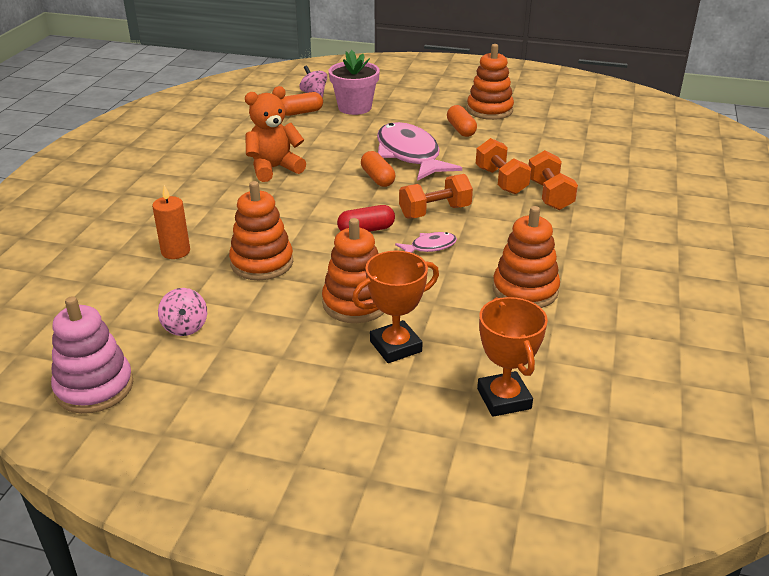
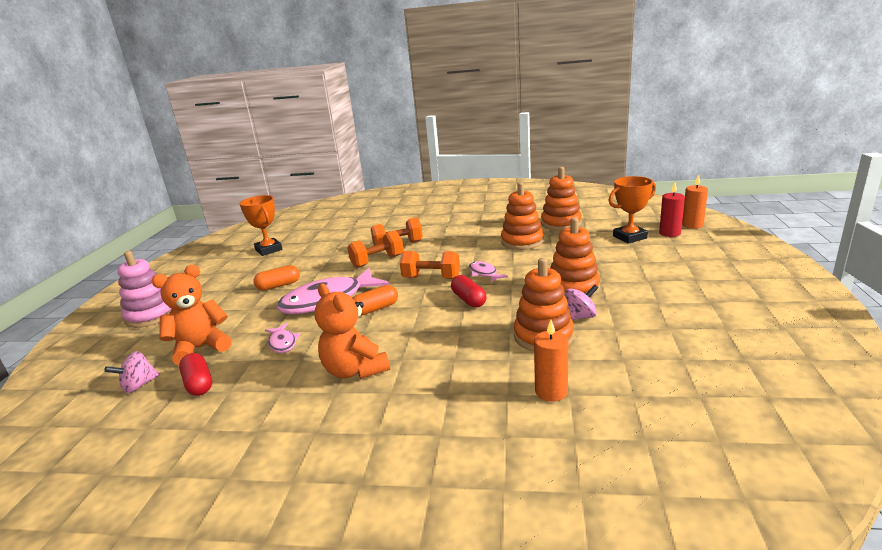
camera: 95 degrees left, 10 degrees down
(94, 387) = (780, 374): pink stacking toy -> pink stacking toy (151, 315)
(185, 327) = (662, 351): pink spinning top -> pink spinning top (579, 317)
(301, 112) = (199, 384): orange capsule -> red capsule
(340, 138) = (282, 343): none -> pink fish
(354, 107) = (201, 348): pink flower pot -> orange teddy bear
(395, 346) = (610, 268): orange trophy -> orange trophy (268, 250)
(435, 212) = (431, 278): orange dumbbell -> orange dumbbell turned 45 degrees counterclockwise
(489, 110) = (240, 278): orange stacking toy -> orange stacking toy (561, 223)
(505, 452) = (670, 233): none -> red candle
(538, 498) = (692, 225): none -> orange candle

